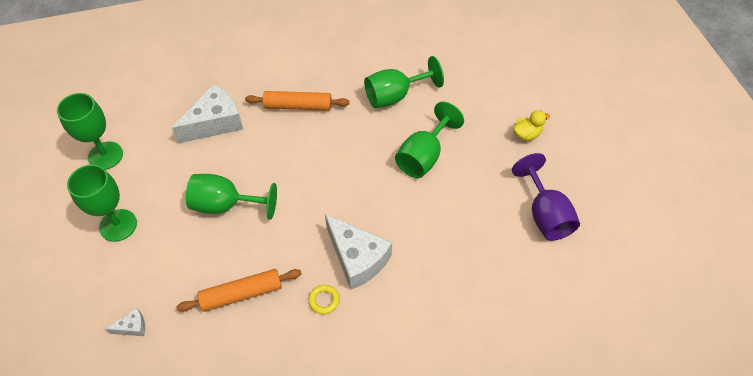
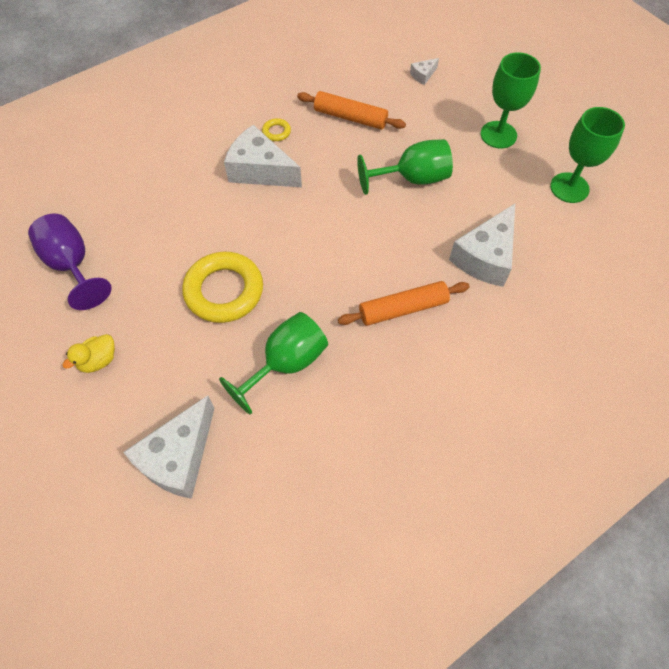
camera: 160 degrees right, 5 degrees up
(241, 294) = (350, 117): orange rolling pin -> orange rolling pin turned 60 degrees clockwise
(423, 156) = (224, 291): green goblet -> yellow ring
(479, 66) = (178, 457): none -> white cheese

